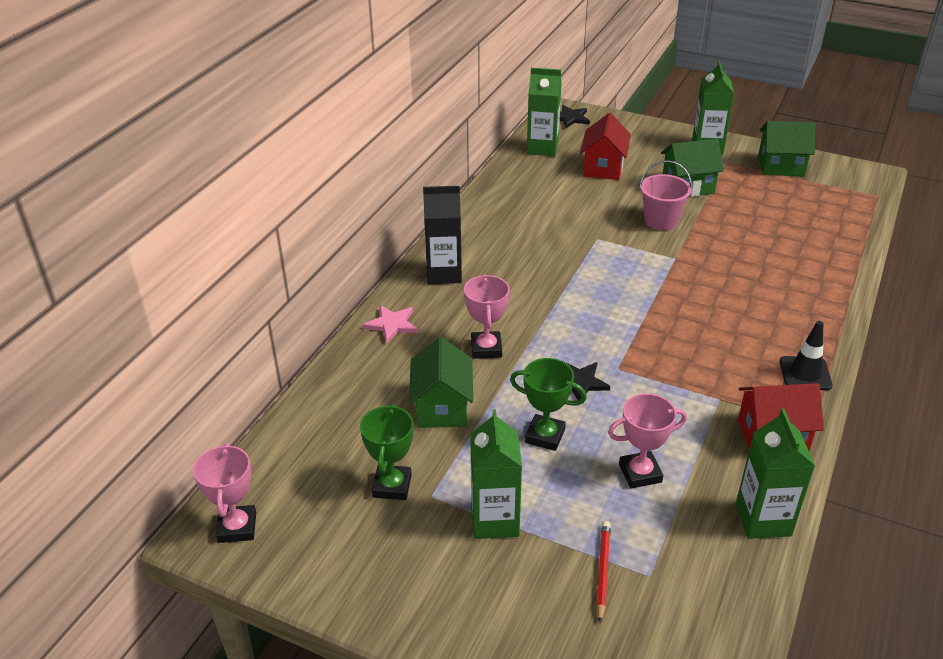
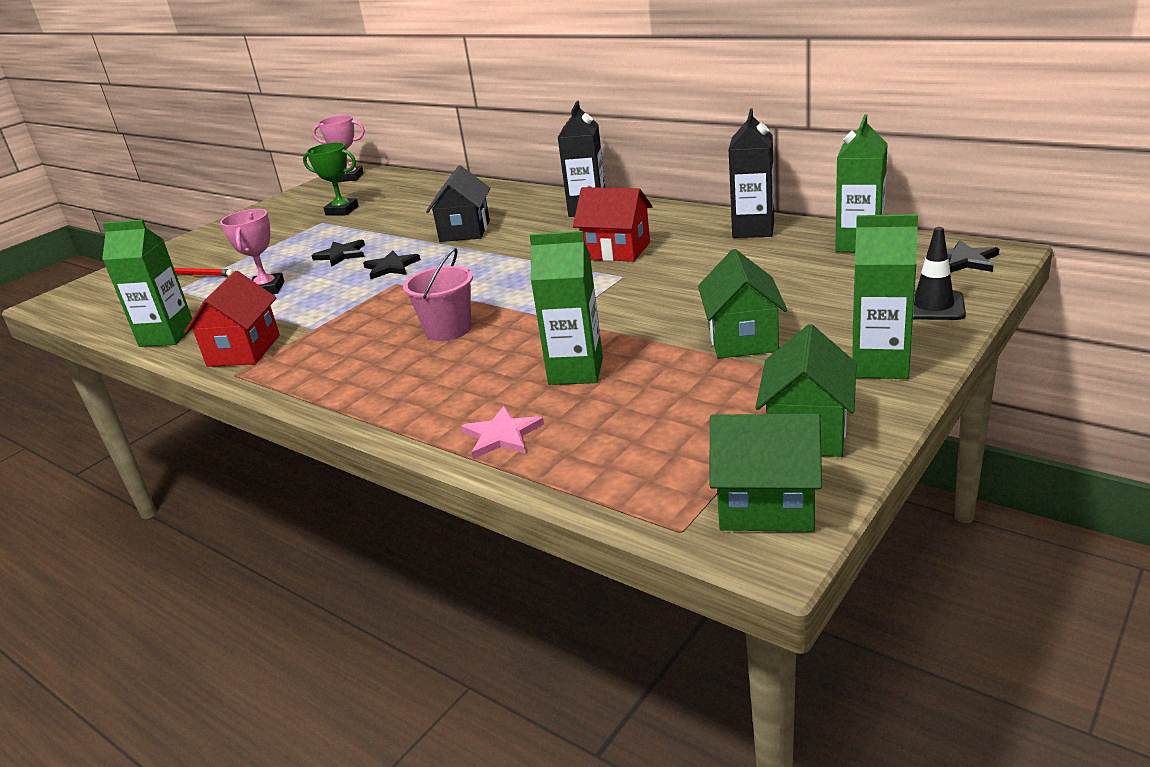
camera: 105 degrees right, 10 degrees down
(392, 325) = (521, 197): pink star -> pink star (502, 435)
(442, 407) = (405, 220): green house -> green house (766, 506)
(486, 348) = (465, 231): pink trophy -> black house
(495, 520) = (279, 241): green carton -> green carton (576, 371)
(510, 187) = (753, 230): none -> black carton
(545, 436) = (341, 255): green trophy -> black star
(603, 168) = (802, 282): red house -> red house (616, 251)
(661, 221) = (651, 315): pink bucket -> pink bucket (448, 330)
(805, 373) = (305, 380): black traffic cone -> black traffic cone (933, 306)

